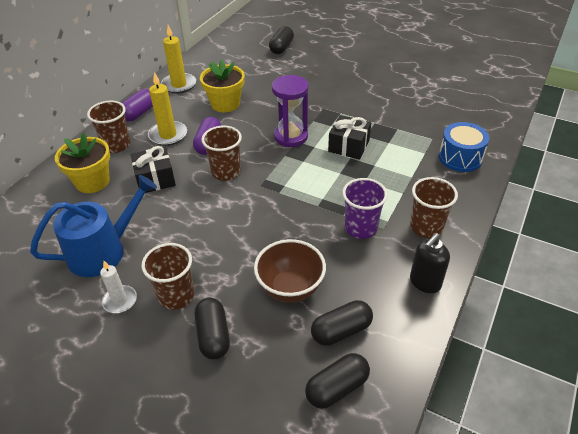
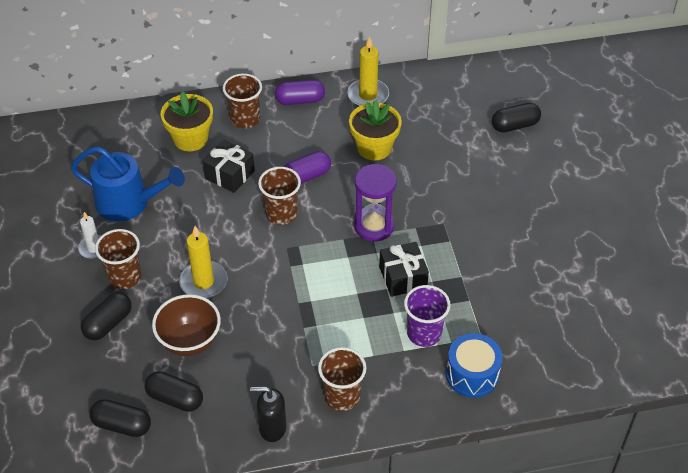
camera: 50 degrees right, 5 degrees up
(168, 135) = (290, 141): yellow candle -> yellow candle (203, 282)
(361, 228) = (298, 349): purple cup -> purple cup (424, 333)

